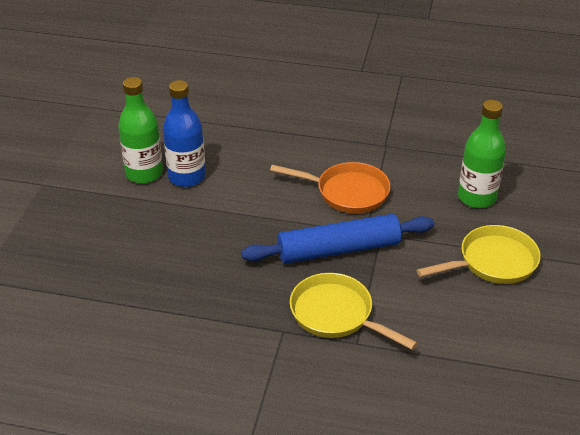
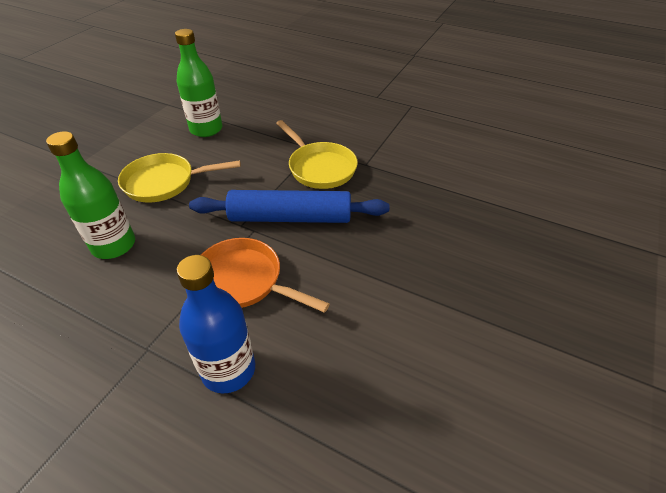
camera: 165 degrees left, 5 degrees up
(144, 173) = (501, 372): green bottle -> green bottle (206, 129)
(187, 177) = (438, 351): blue bottle -> blue bottle (228, 369)

